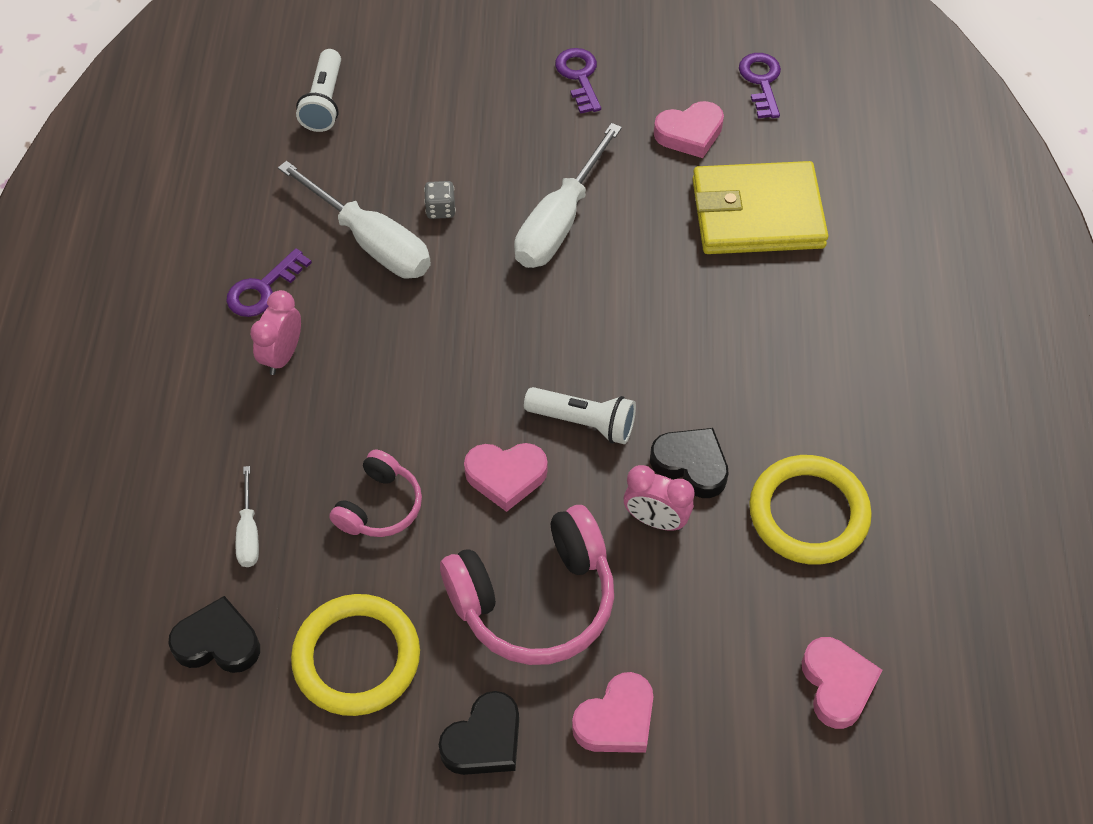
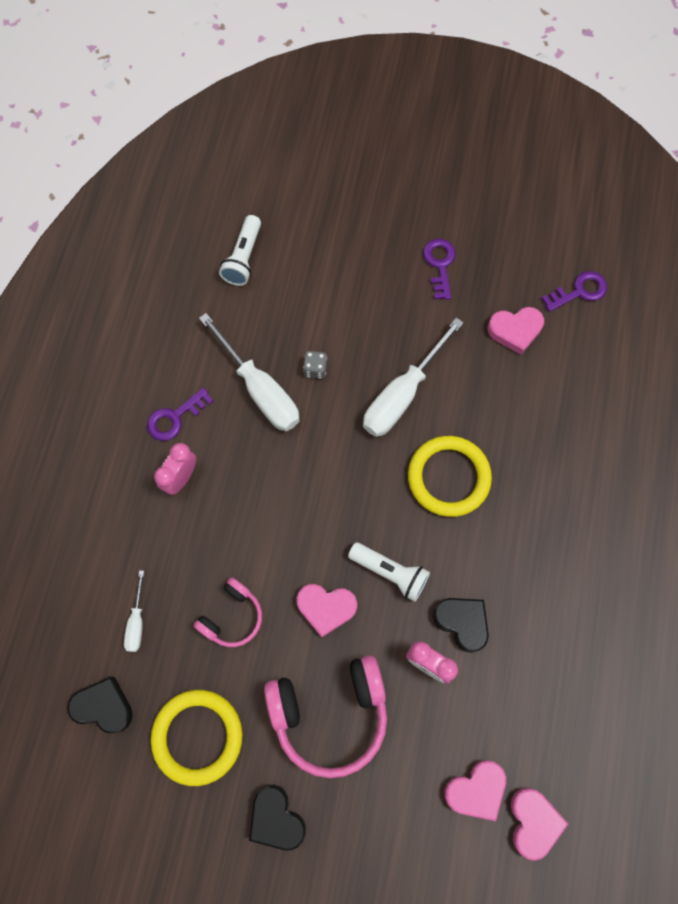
camera: 10 degrees right, 15 degrees up
(484, 740) = (276, 819): black heart -> black heart turned 90 degrees clockwise
(616, 720) = (371, 820): pink heart -> pink heart (476, 790)
(757, 213) = (553, 412): yellow wallet -> none
(761, 81) = (579, 291): purple key -> purple key turned 60 degrees clockwise
(808, 513) = (540, 678): yellow ring -> yellow ring (448, 477)

